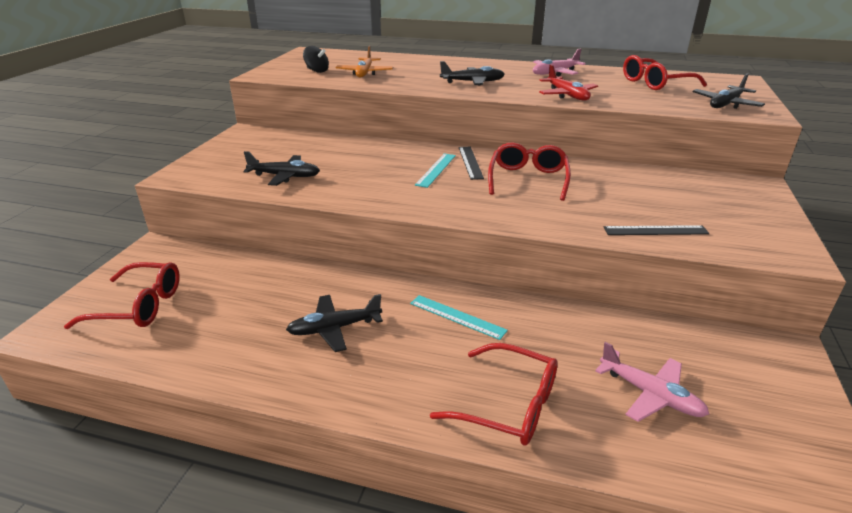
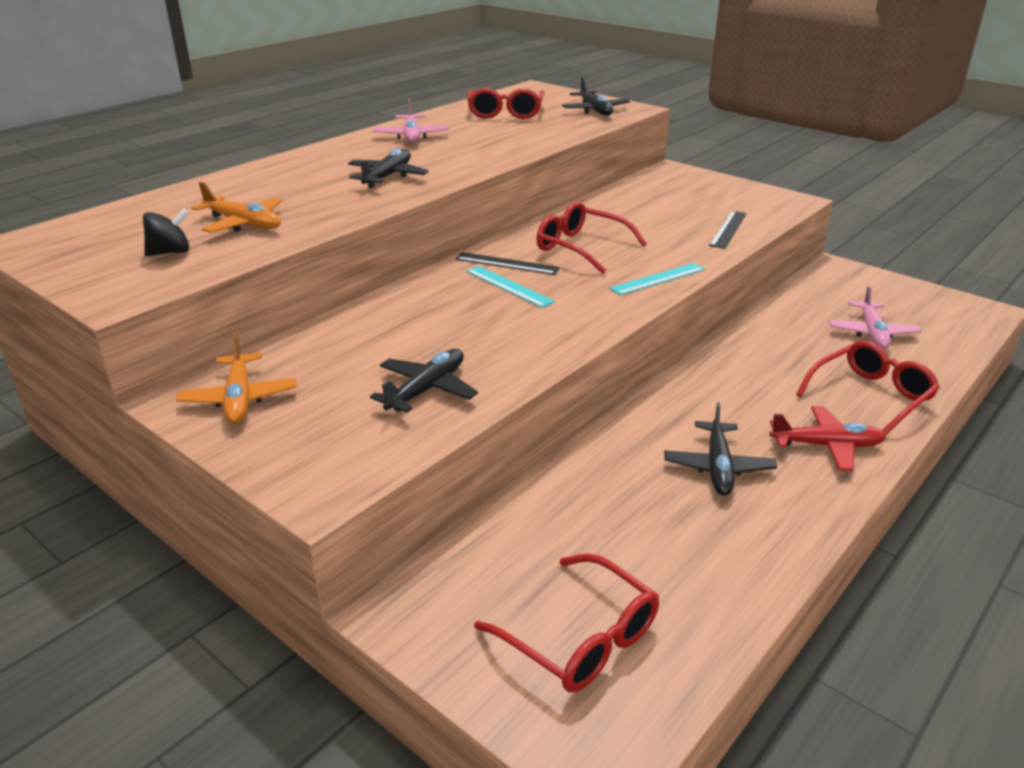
camera: 65 degrees left, 0 degrees up
(139, 306) = (580, 638): red glasses -> red glasses turned 105 degrees clockwise
(253, 140) = (239, 398): none -> orange plane
(457, 316) = (731, 387): turquoise ruler -> turquoise ruler (657, 279)
(567, 95) = (498, 150): red plane -> red plane (827, 445)
(650, 394) = (872, 333): pink plane -> pink plane turned 120 degrees clockwise

